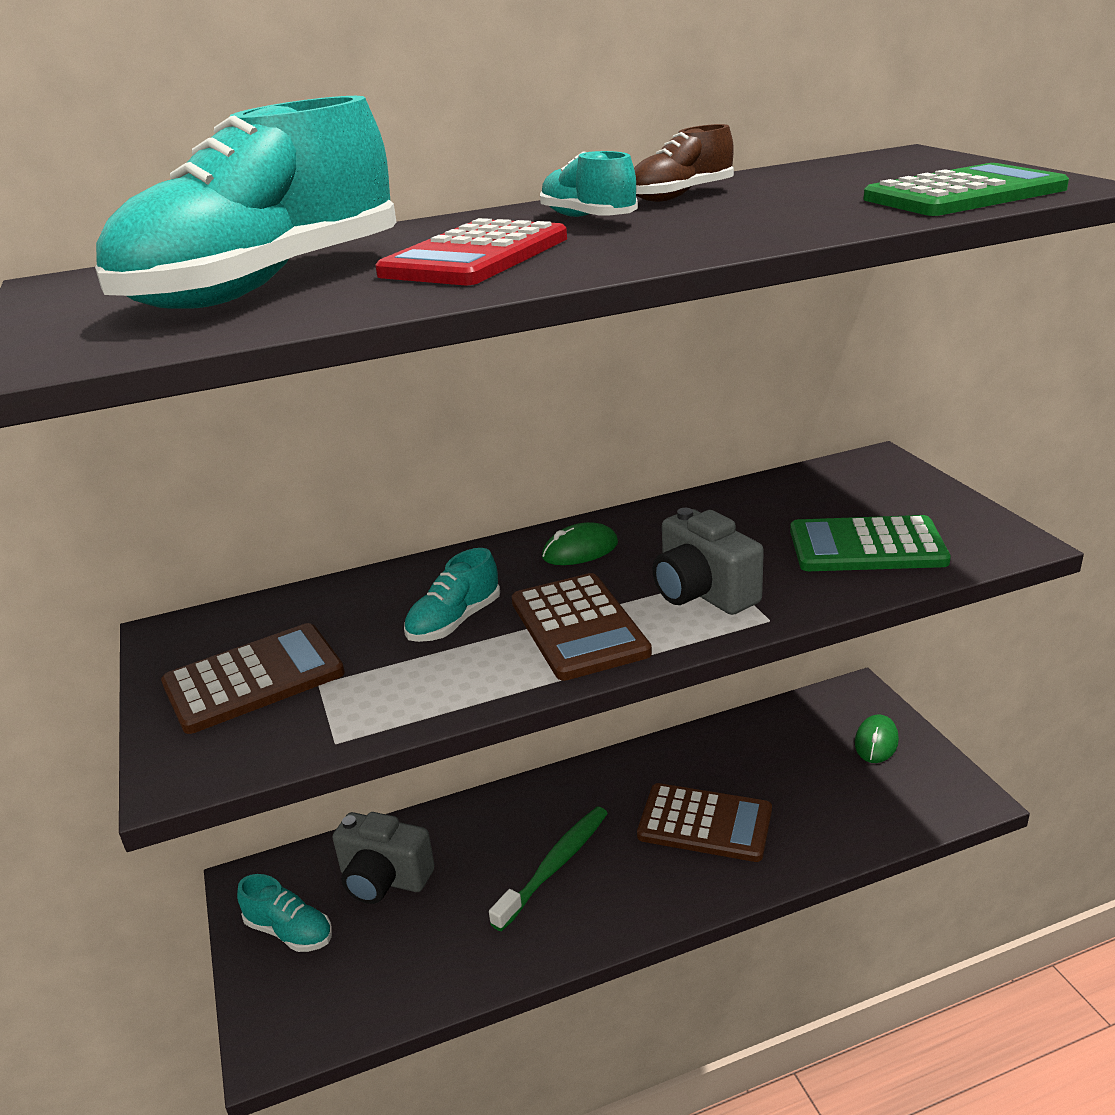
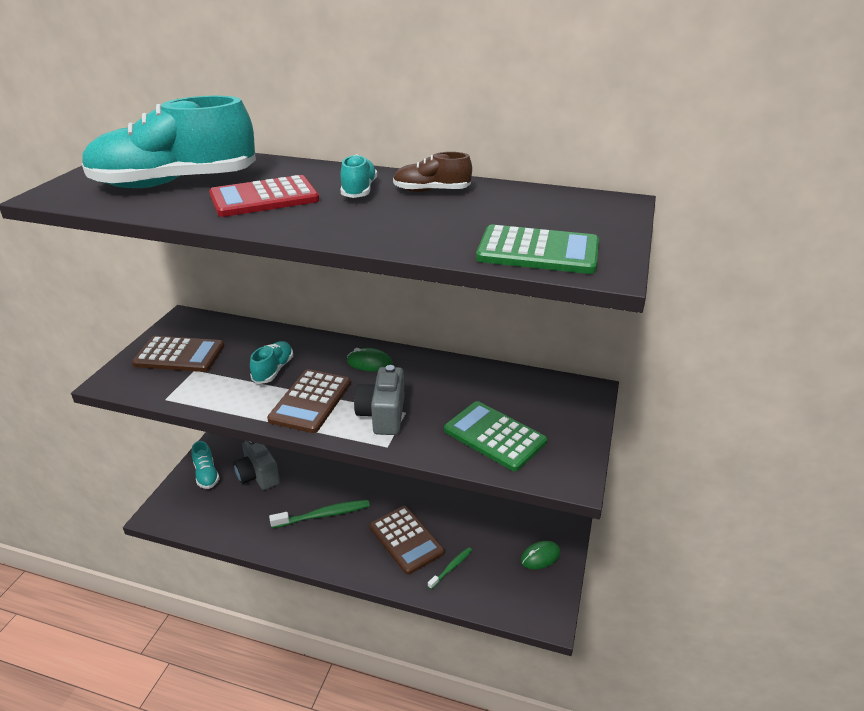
camera: 35 degrees right, 5 degrees up
(454, 622) = (273, 370): turquoise shoe -> turquoise shoe turned 120 degrees clockwise
(800, 818) = (451, 568): none -> green toothbrush

